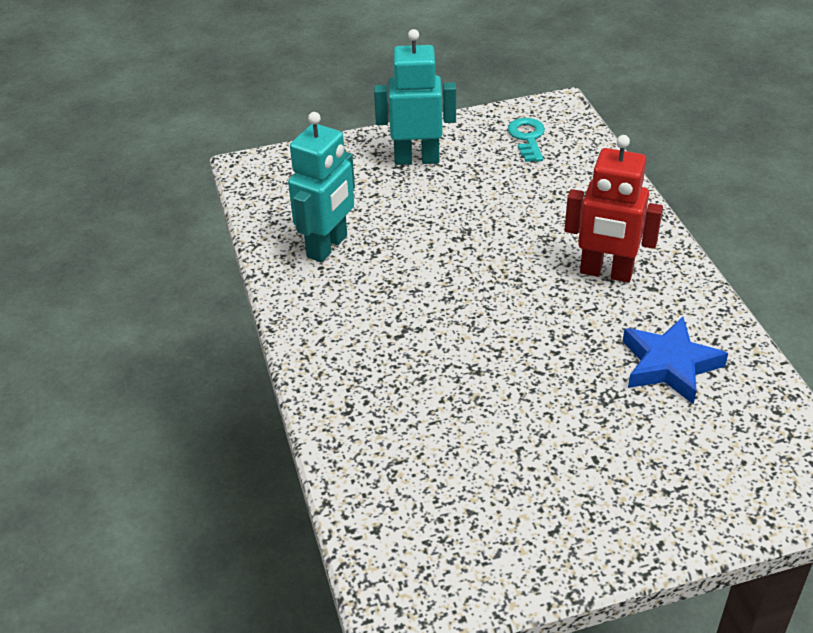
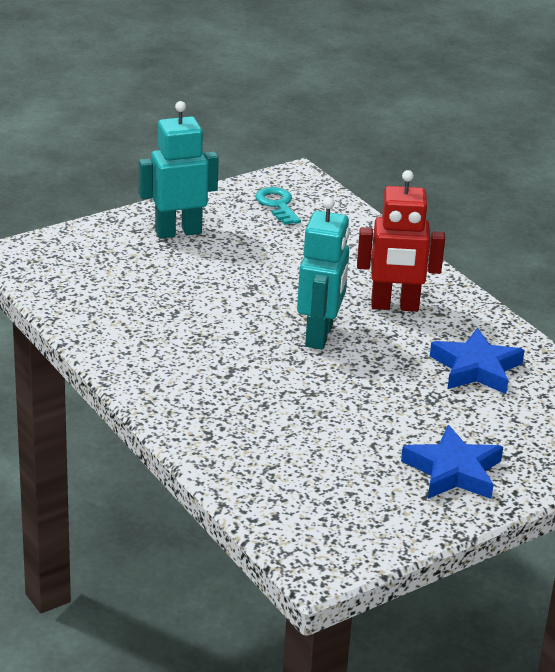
camera: 20 degrees left, 10 degrees down
(328, 247) = (126, 313): turquoise robot -> turquoise robot (320, 336)
(597, 502) = (453, 471): none -> blue star

